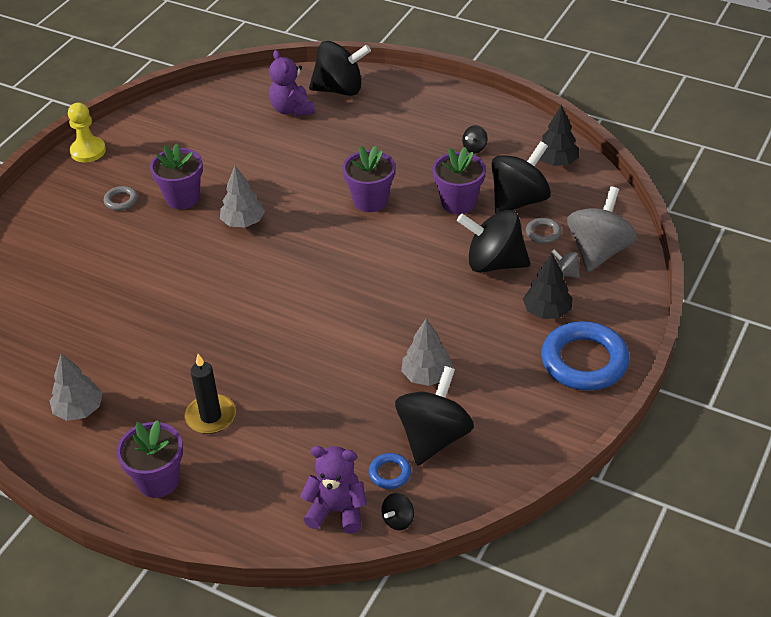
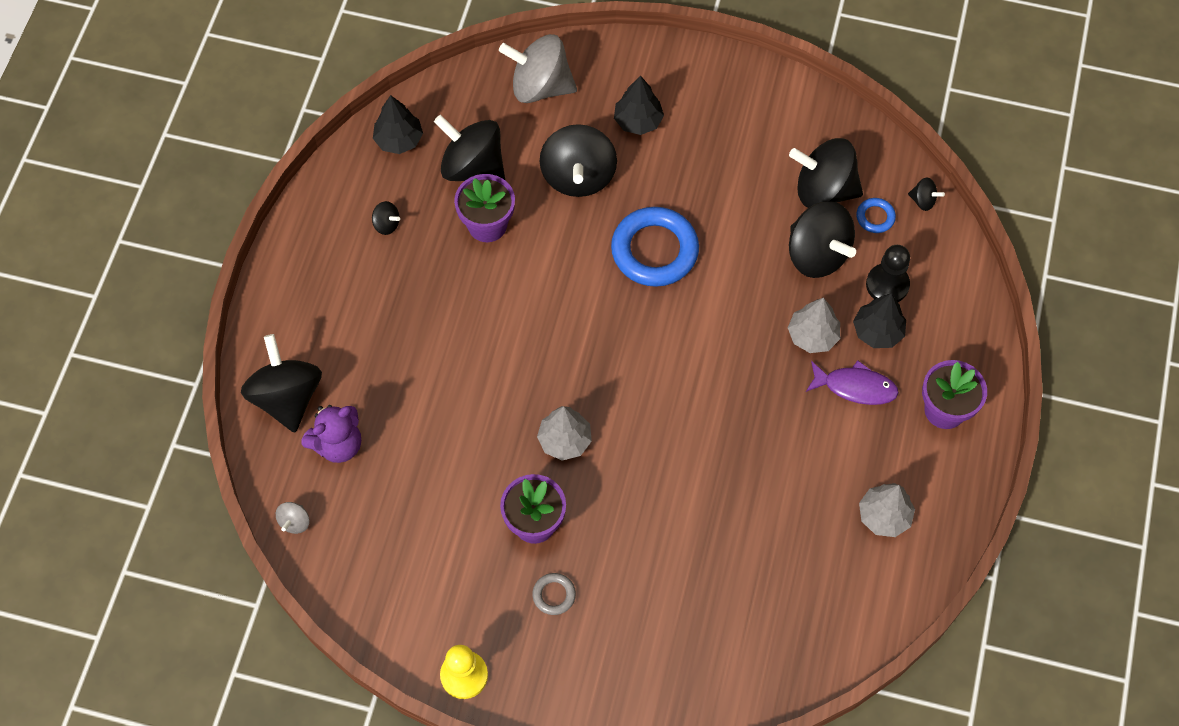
camera: 105 degrees left, 20 degrees up
(211, 416) = (855, 387): black candle -> purple fish
(261, 446) = (877, 331): none -> black tree
(309, 465) = (887, 285): none -> black pawn
(337, 511) = (929, 250): purple teddy bear -> none
(361, 417) = (817, 254): none -> black spinning top
(370, 200) = (500, 314): purple flower pot -> none
(427, 376) = (750, 209): grey tree -> grey tree (812, 336)
(543, 233) = (522, 138): grey ring -> none
(565, 273) = (579, 112): grey spinning top -> grey spinning top (295, 522)
(584, 361) = (697, 83): blue ring -> blue ring (654, 250)

